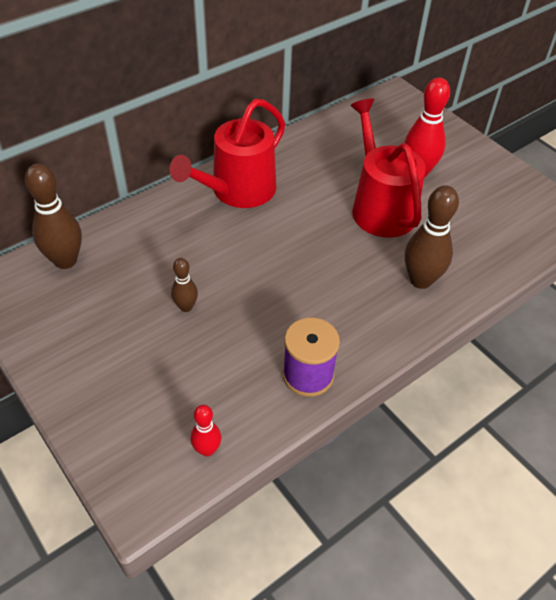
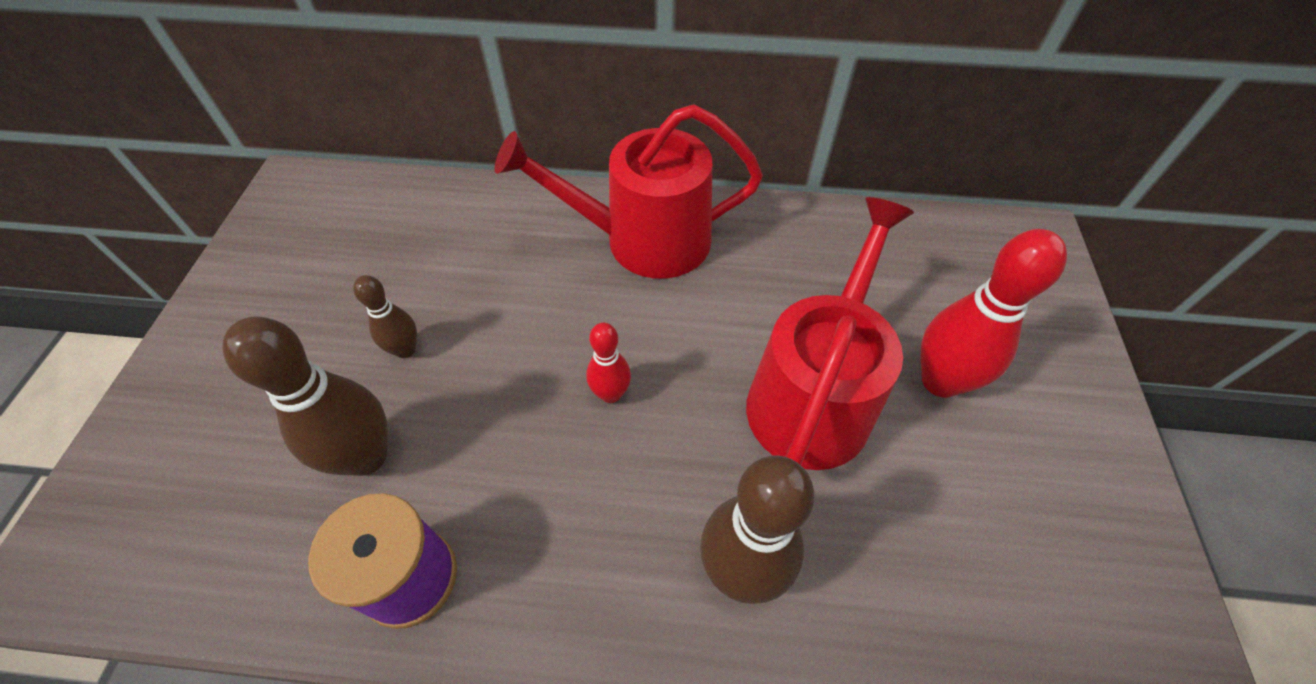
camera: 45 degrees right, 5 degrees up
(65, 260) = (373, 203): brown bowling pin -> brown bowling pin (366, 456)
(207, 449) = (183, 569): red bowling pin -> red bowling pin (611, 394)

